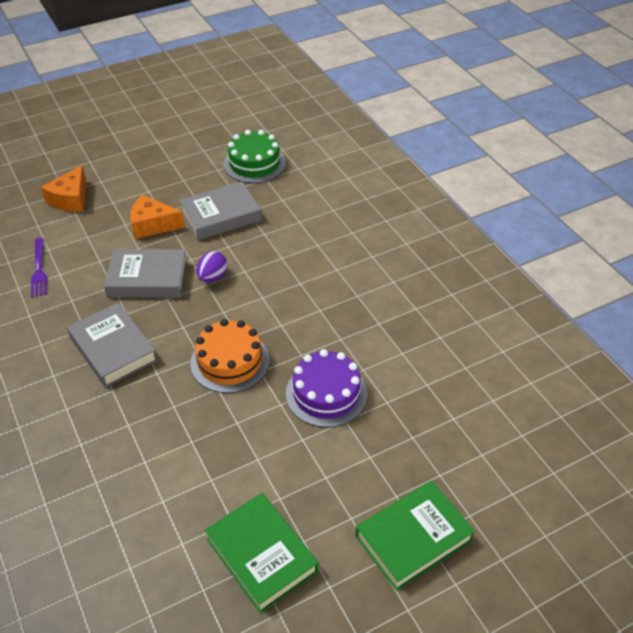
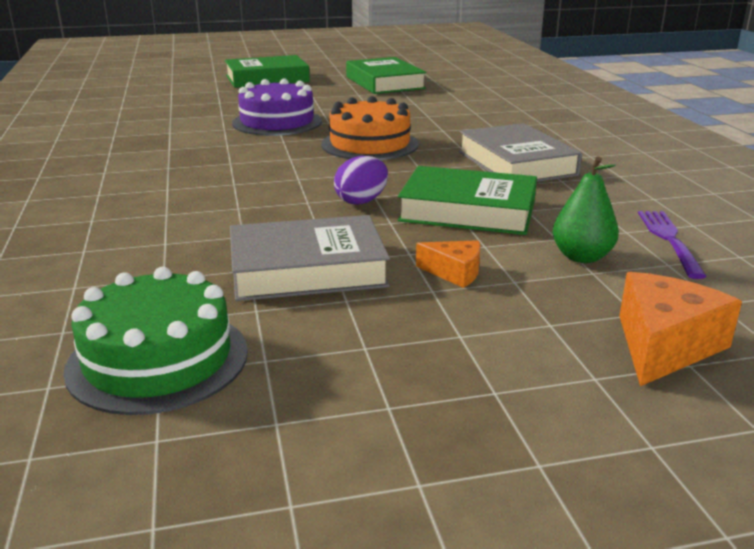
camera: 165 degrees left, 20 degrees down
(90, 247) = (581, 257): none -> green pear
(147, 278) = (468, 210): grey book -> green book
(152, 225) = (454, 272): orange cheese -> orange cheese, size x0.59

